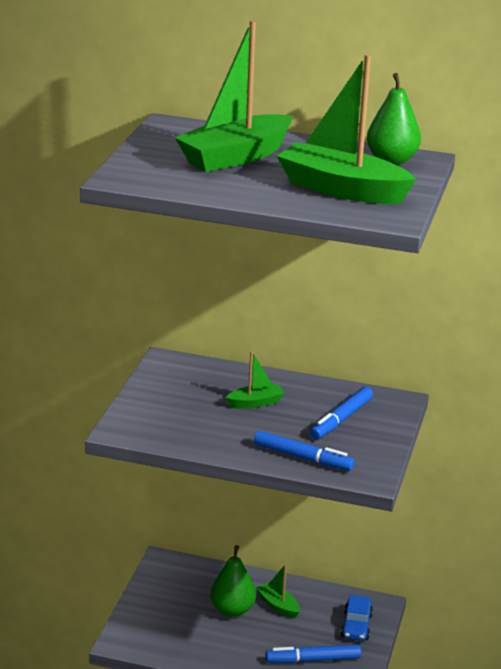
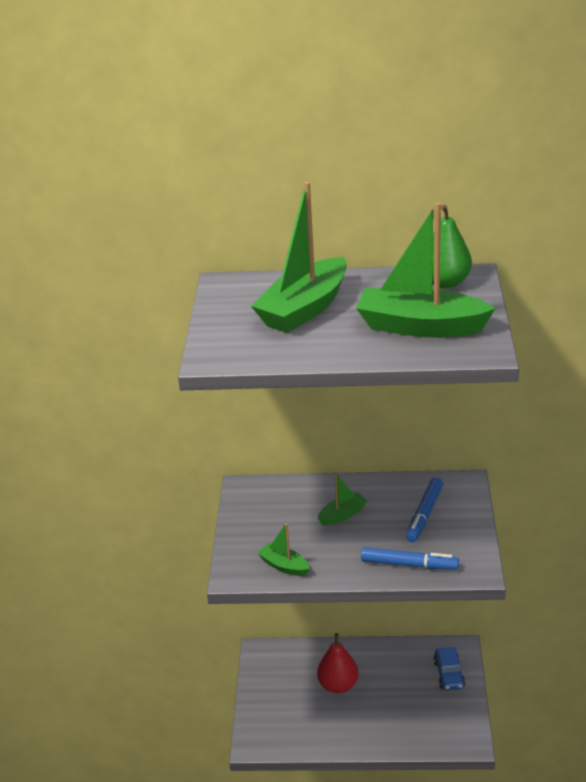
camera: 10 degrees left, 5 degrees up
(232, 610) = (338, 685): green pear -> red pear
(278, 605) = (375, 671): green boat -> green boat (284, 566)
(313, 660) = (425, 718): blue marker -> none

